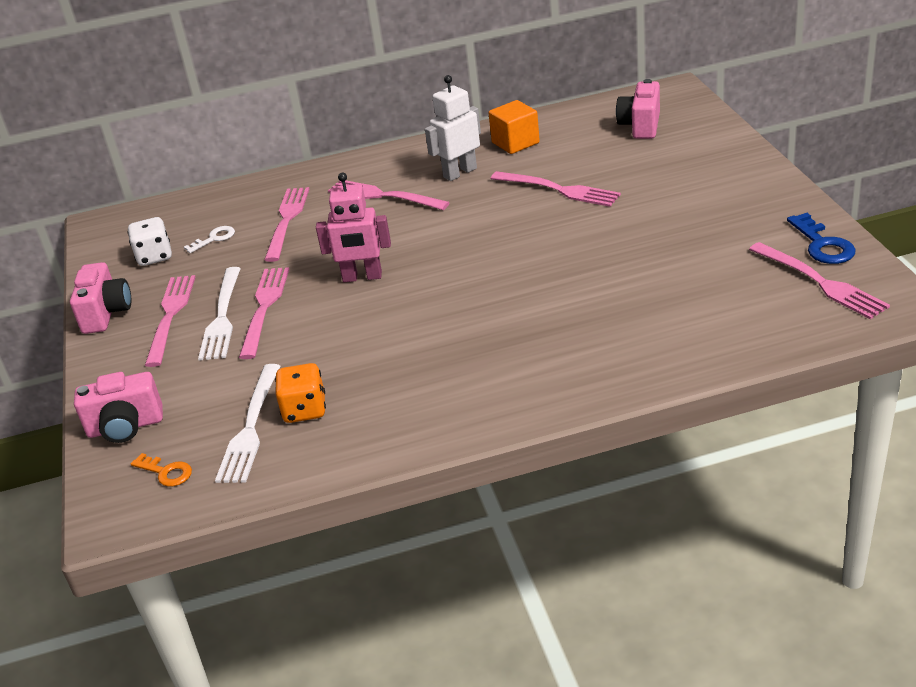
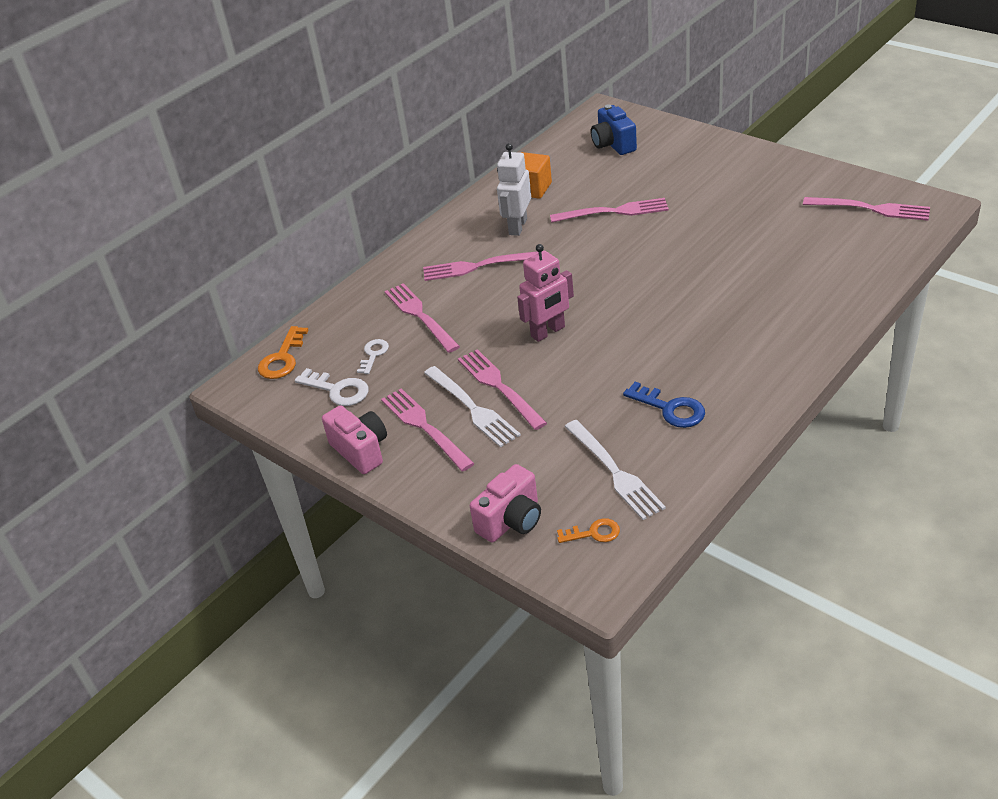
camera: 35 degrees left, 5 degrees up
(153, 214) = (282, 358): none -> orange key
(154, 256) = (337, 390): white dice -> white key
(304, 410) = (639, 441): orange dice -> none
(640, 126) = (613, 144): pink camera -> blue camera
(822, 244) = (842, 184): blue key -> blue key (670, 409)

